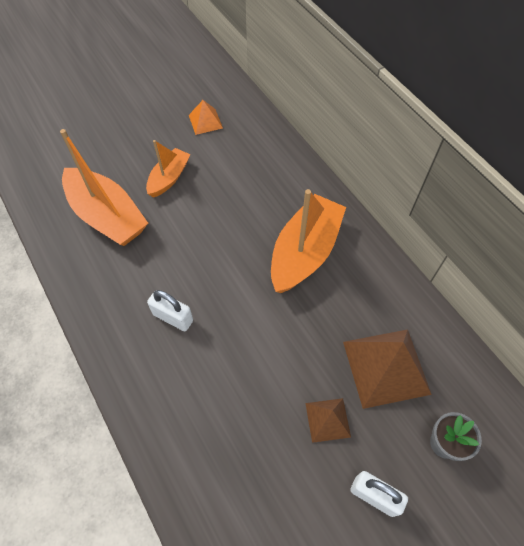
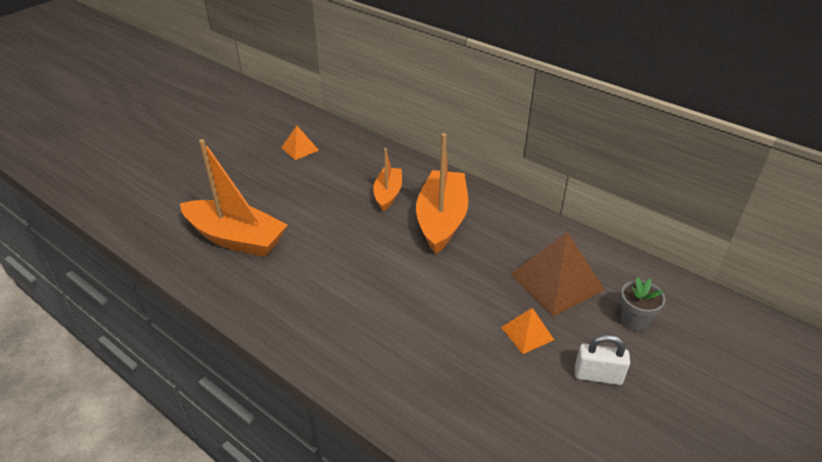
camera: 20 degrees left, 20 degrees down
(169, 178) = (285, 196): orange boat -> orange boat (388, 194)
(173, 317) = (342, 298): white padlock -> none
(328, 420) = (527, 333): brown pyramid -> orange pyramid

